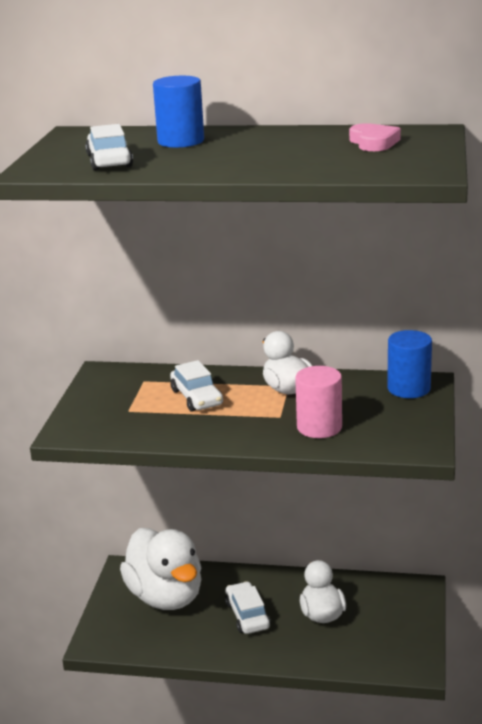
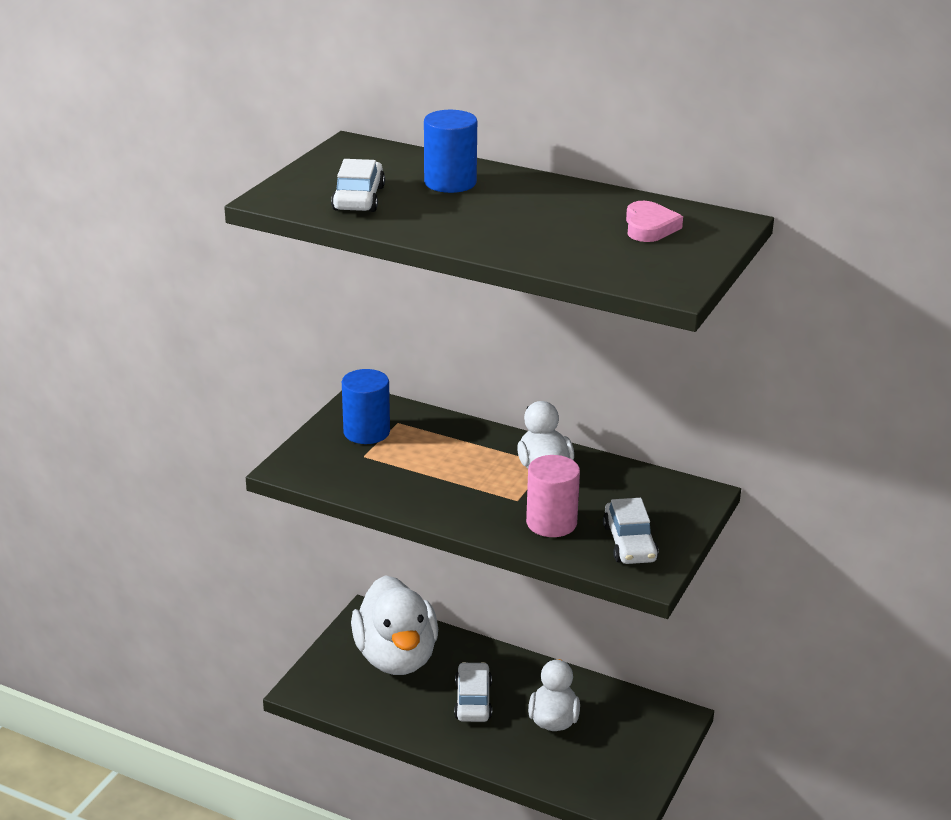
camera: 15 degrees right, 5 degrees up
(196, 397) = (442, 456): white car -> white car (629, 543)
(408, 388) = (677, 497): blue cylinder -> blue cylinder (366, 432)

